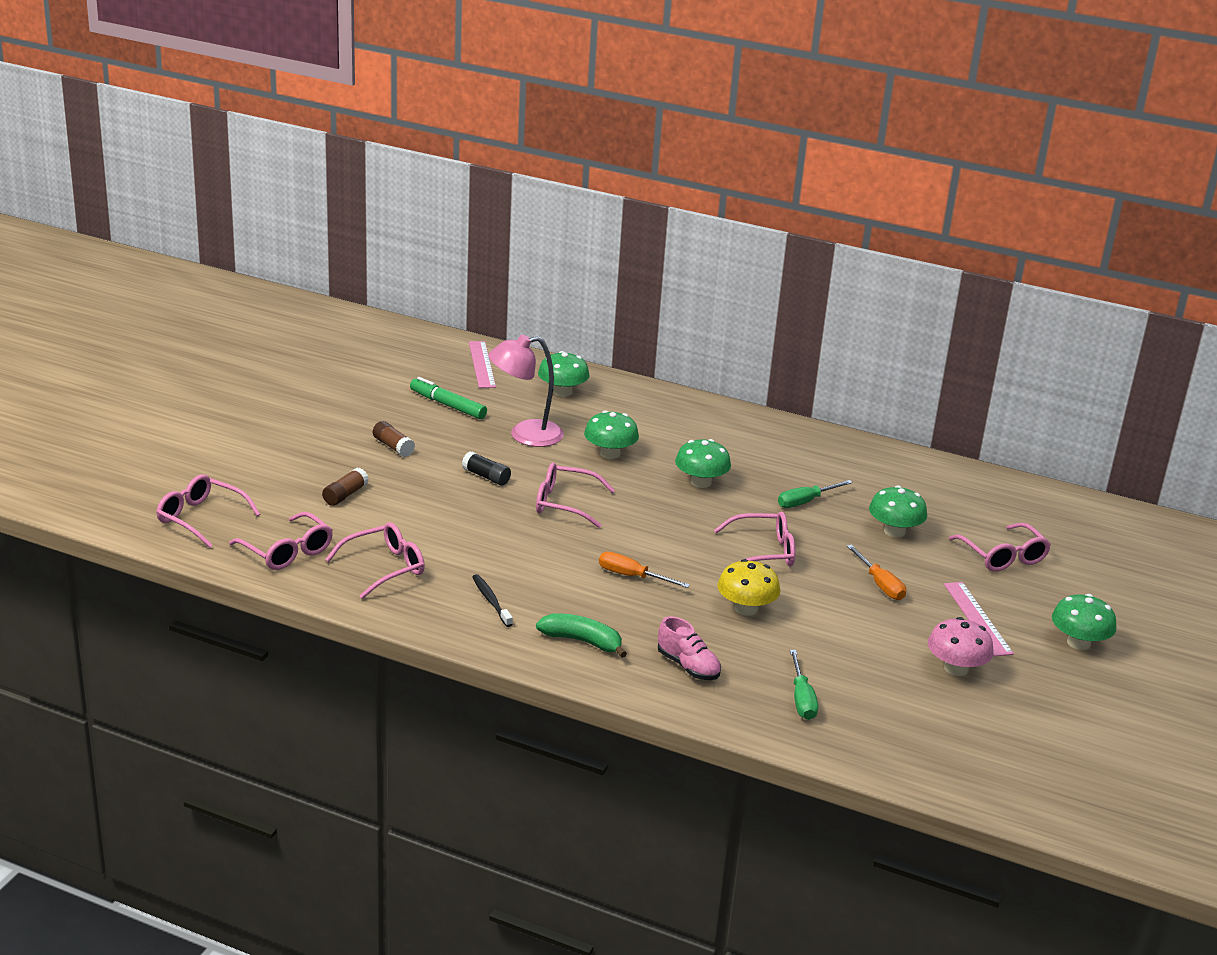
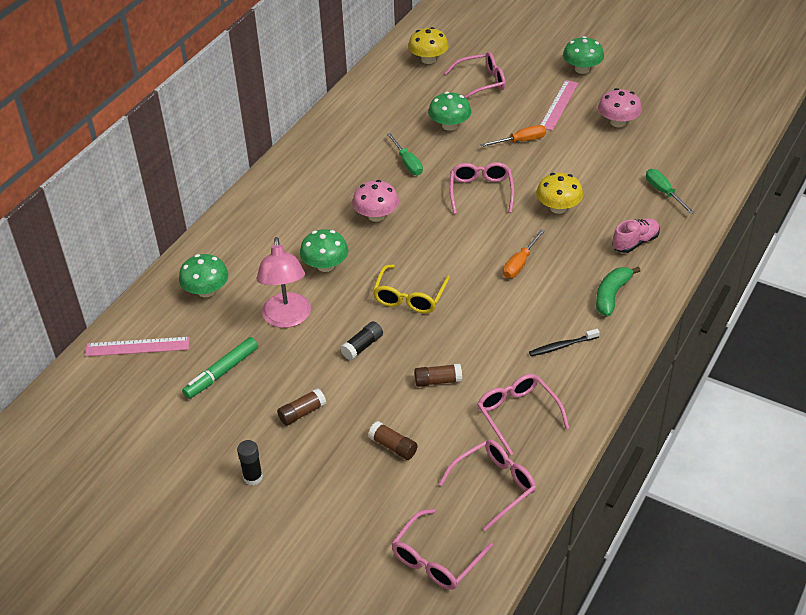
camera: 80 degrees left, 15 degrees up
(314, 426) = (253, 477): none -> black glue stick
(435, 520) = (438, 381): none -> brown glue stick
(565, 503) = (409, 297): pink glasses -> yellow glasses
(701, 482) = (376, 215): green mushroom -> pink mushroom
(801, 699) = (664, 192): green screwdriver -> green screwdriver turned 120 degrees counterclockwise
(977, 618) = (559, 105): pink ruler -> pink ruler turned 60 degrees counterclockwise
(1038, 516) = (428, 59): none -> yellow mushroom

